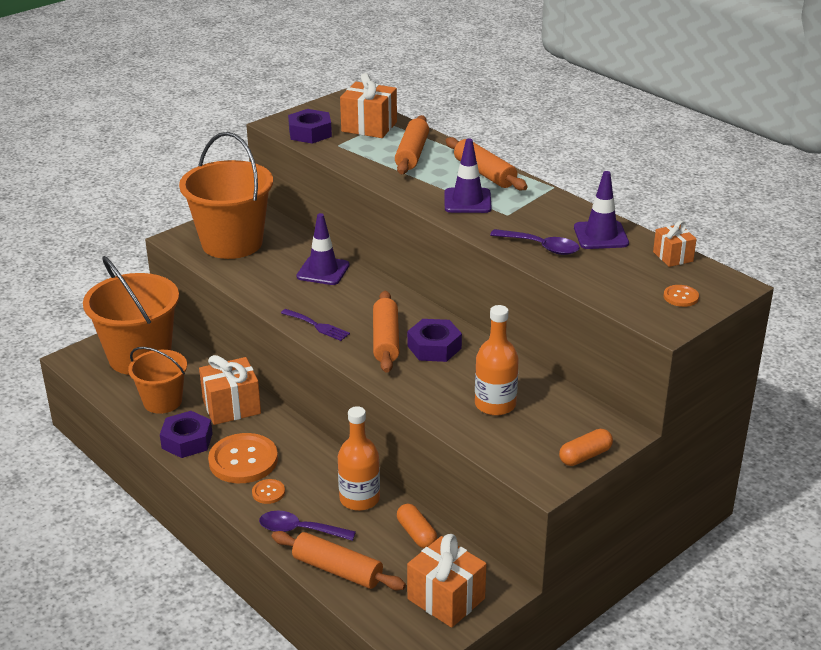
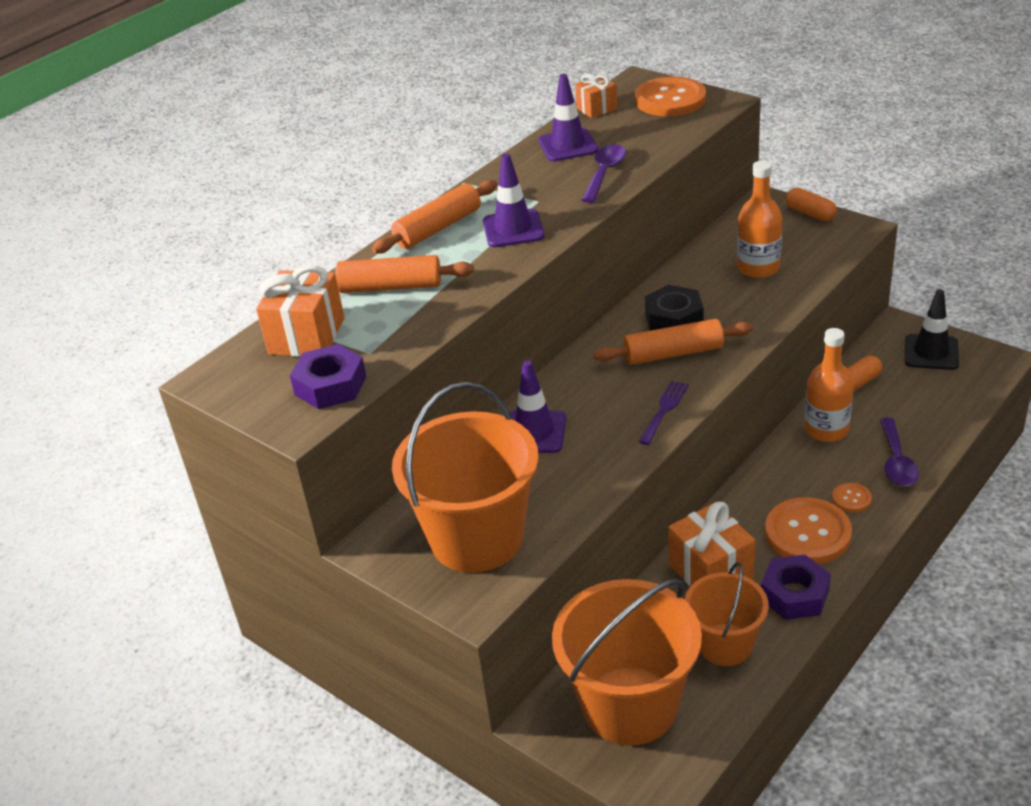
camera: 95 degrees left, 5 degrees up
(337, 570) = (937, 423): orange rolling pin -> none
(434, 347) = (674, 318): purple nut -> black nut
(446, 599) = (931, 352): orange gift -> black traffic cone
(681, 297) = (670, 99): orange button -> orange button, size x2.16

